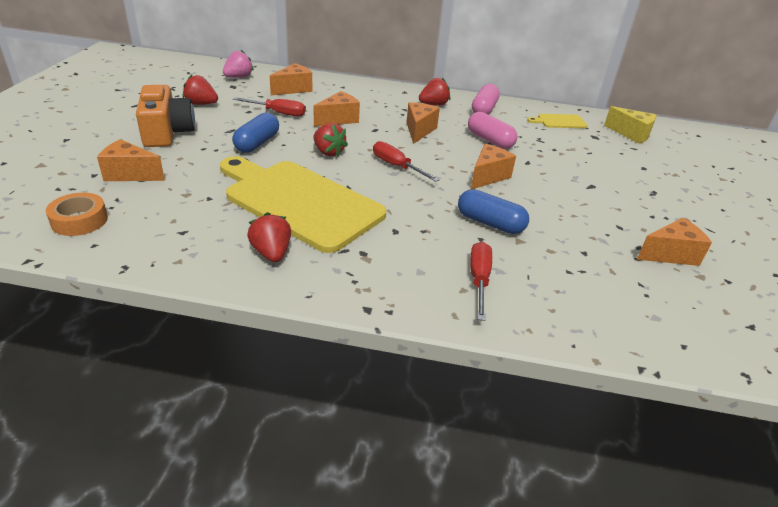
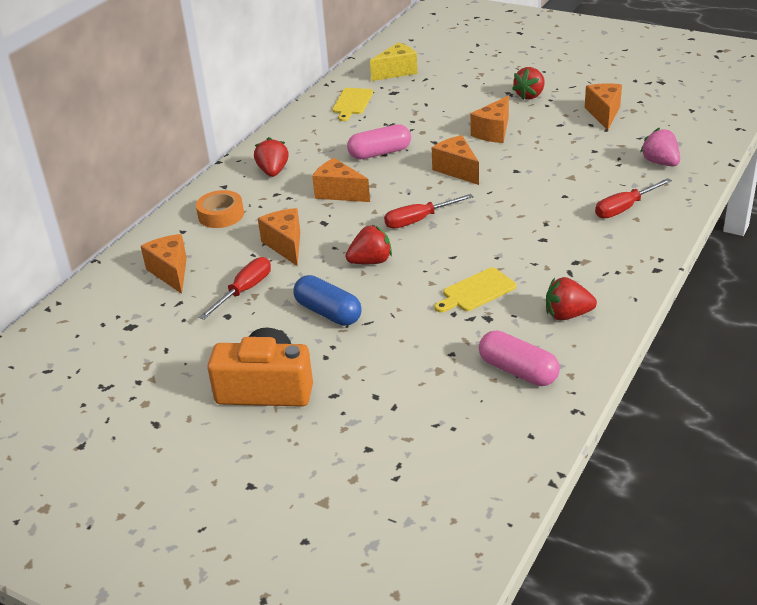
camera: 65 degrees left, 0 degrees up
(79, 220) = (478, 450): orange tape -> orange tape (221, 215)
(130, 174) = (377, 416): orange cheese -> orange cheese (493, 132)
(201, 104) = (183, 357): red strawberry -> red strawberry (530, 95)
(238, 77) = (98, 320): pink strawberry -> pink strawberry (660, 163)
(299, 202) = (476, 291): yellow cutting board -> yellow cutting board, size x0.41
(479, 280) = (624, 208): red screwdriver -> red screwdriver turned 60 degrees counterclockwise
(484, 109) = (302, 141): pink capsule -> pink capsule (518, 371)
(490, 223) = (541, 186): blue capsule -> none

